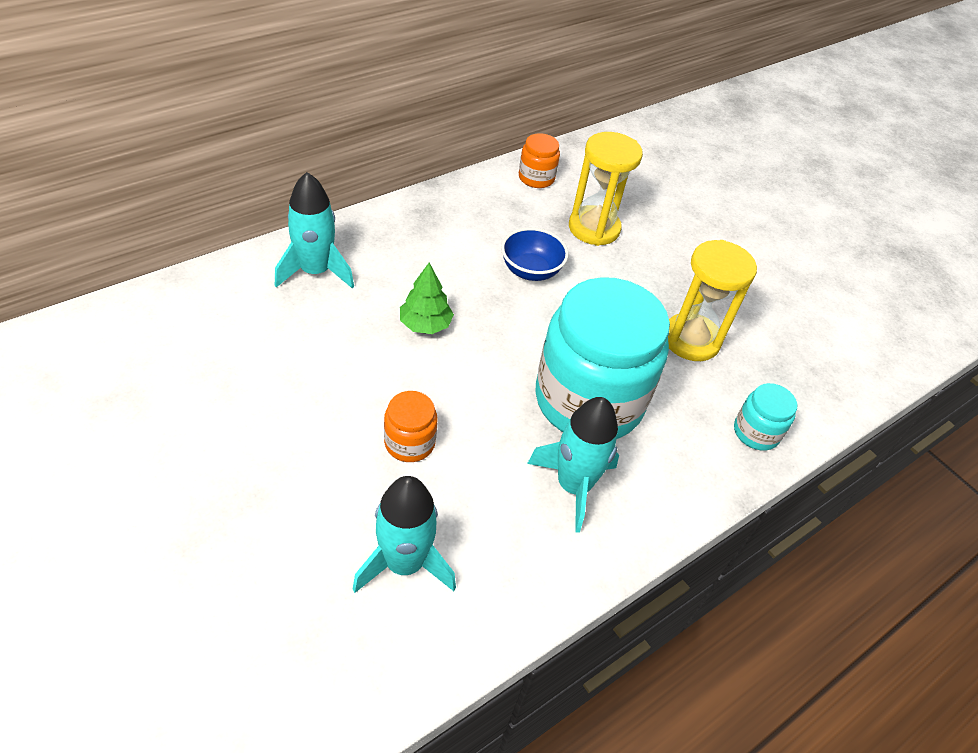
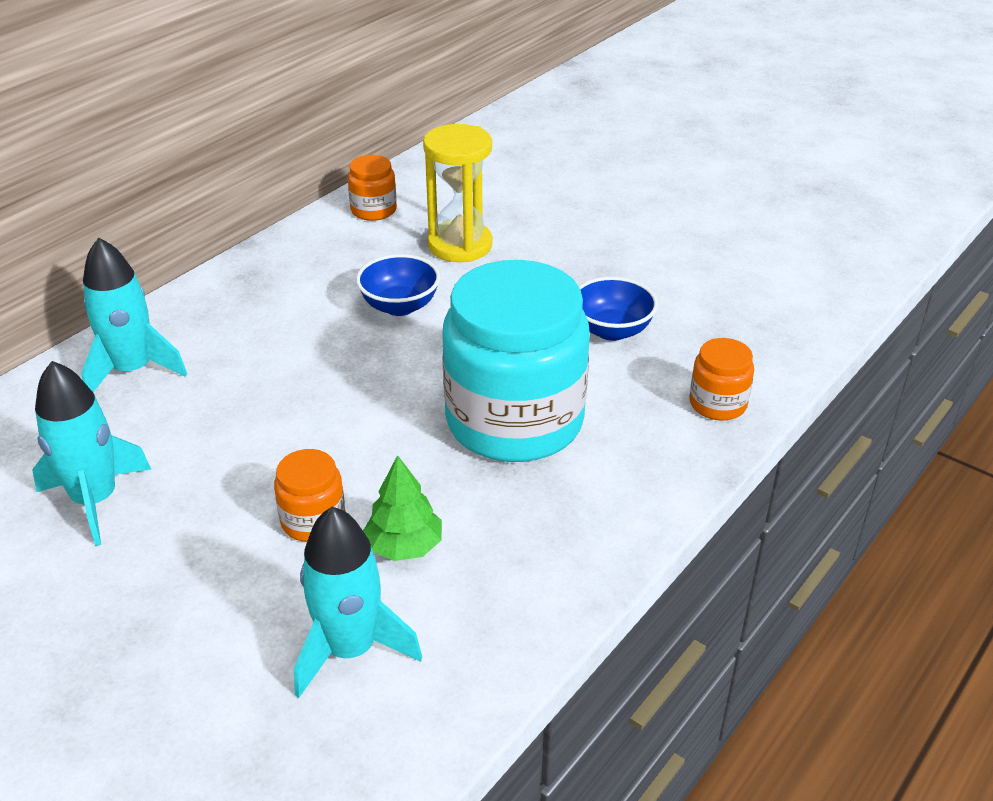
camera: 10 degrees left, 10 degrees down
(425, 324) = (290, 392): green tree -> green tree (404, 546)
(573, 486) = (527, 513): turquoise rocket -> turquoise rocket (96, 500)
(691, 340) = (612, 330): yellow hourglass -> blue bowl
(756, 432) = (718, 404): turquoise jar -> orange jar

